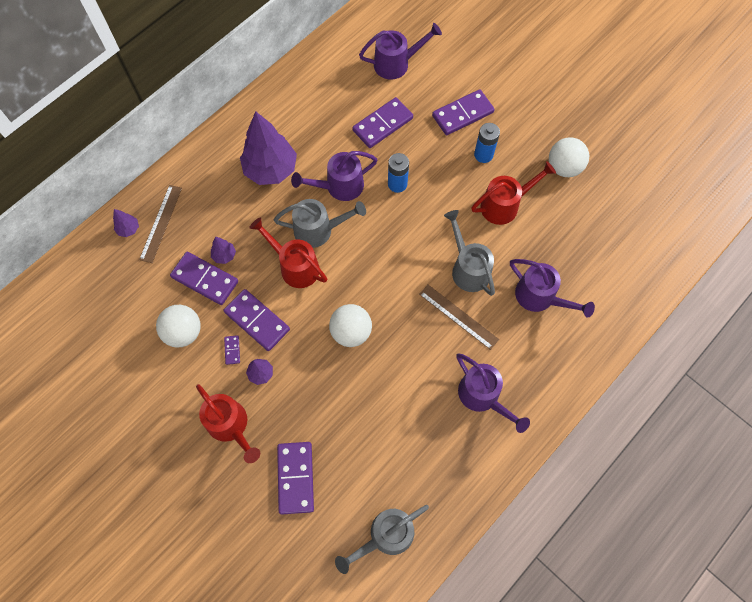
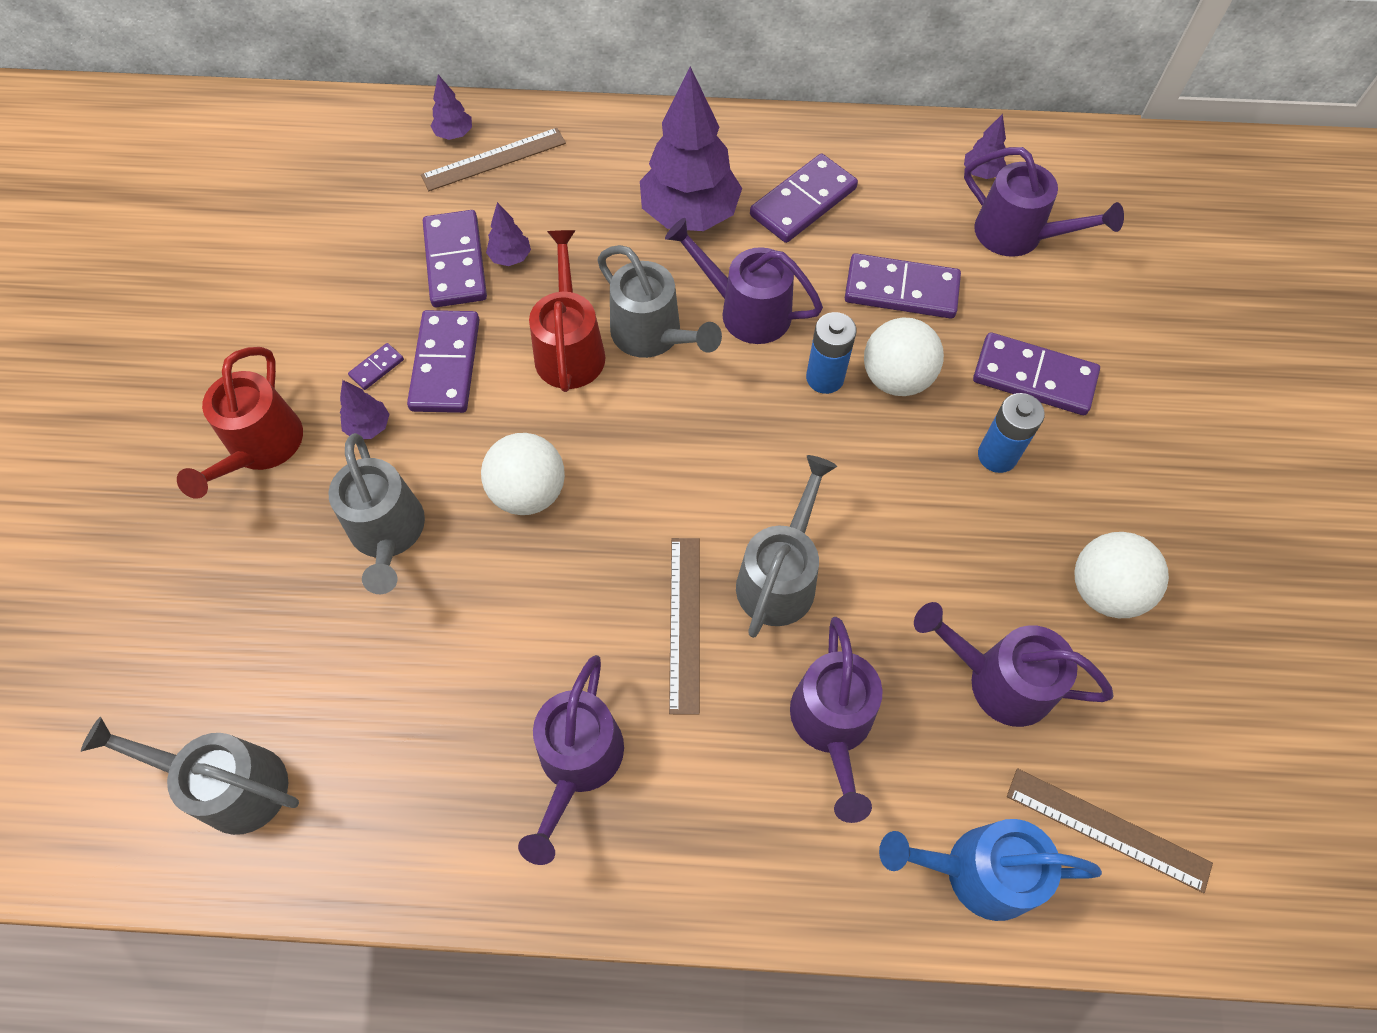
camera: 50 degrees right, 5 degrees down
(183, 332) = (357, 295): white ball -> white ball (896, 378)
(296, 478) = (240, 588): purple domino -> purple domino (803, 202)
(322, 400) = (388, 534): none -> grey watering can
(355, 50) = (981, 173): none -> purple tree
(505, 205) = (943, 550): red watering can -> none
(567, 230) = (997, 680): none -> purple watering can
(626, 294) = (976, 871): none -> blue watering can
(644, 241) = (1107, 829): none -> brown ruler

